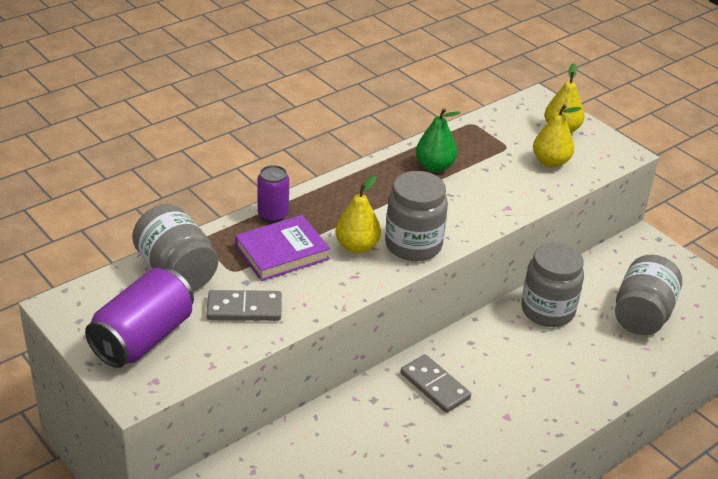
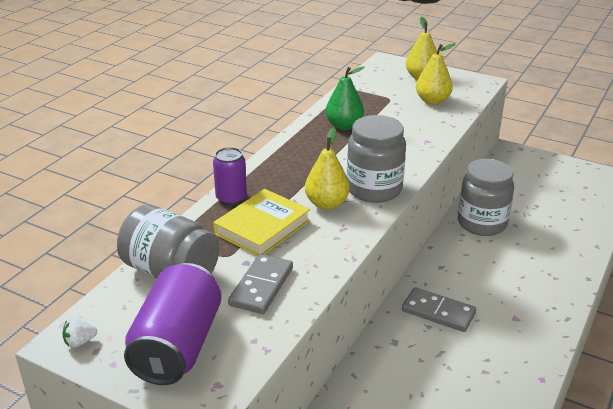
camera: 20 degrees left, 5 degrees down
(70, 309) = (80, 342): none -> white strawberry
(244, 309) = (261, 286): grey domino -> grey domino turned 45 degrees counterclockwise
(282, 252) = (262, 227): purple book -> yellow book
(642, 315) = (553, 205): grey jar -> none

